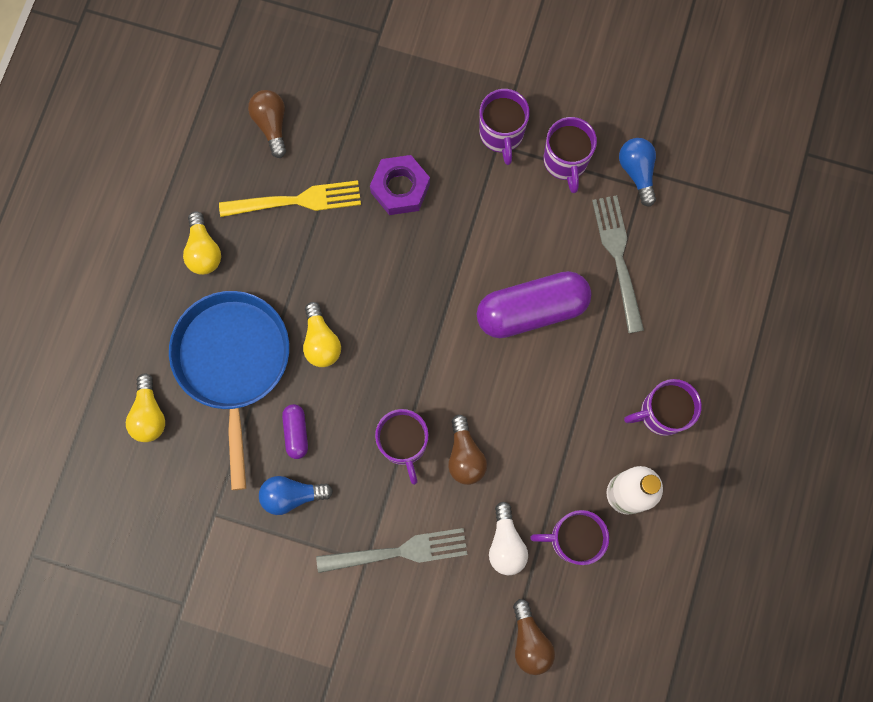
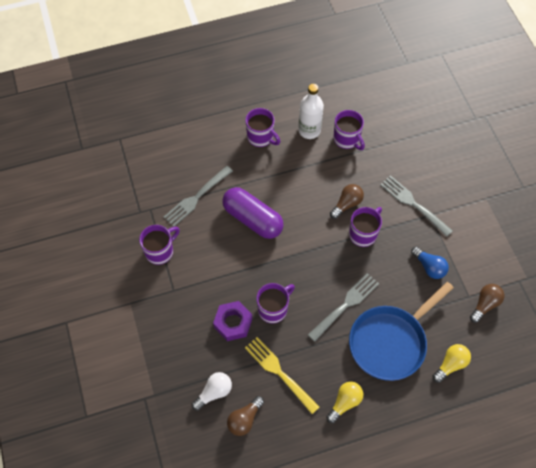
camera: 125 degrees left, 15 degrees down
(296, 433) = (399, 286): purple capsule -> none
(321, 341) = (345, 306): yellow light bulb -> grey fork
(501, 134) = (165, 292): purple mug -> purple mug (273, 309)
(506, 544) = (372, 163): white light bulb -> white light bulb (214, 392)
(530, 641) = (404, 130): brown light bulb -> brown light bulb (485, 304)
(637, 172) = (143, 215): blue light bulb -> none

